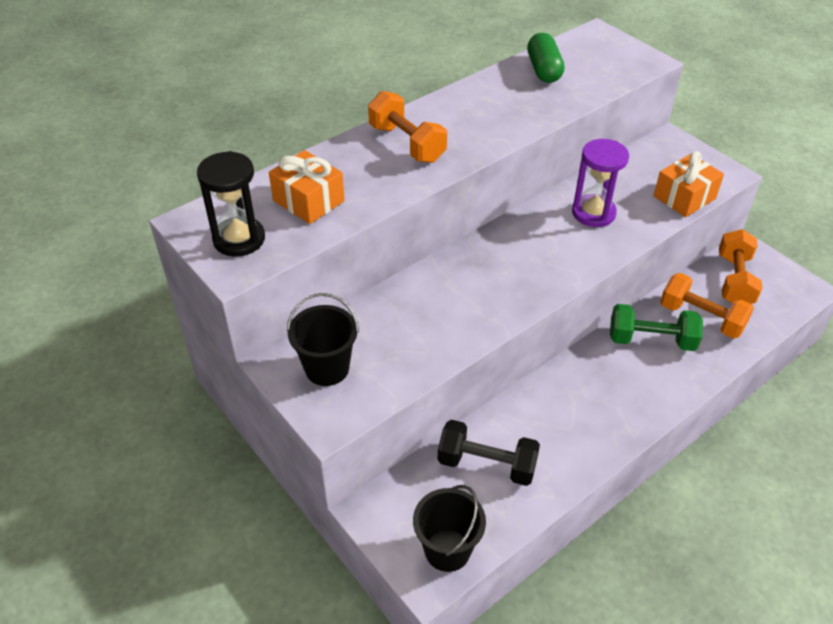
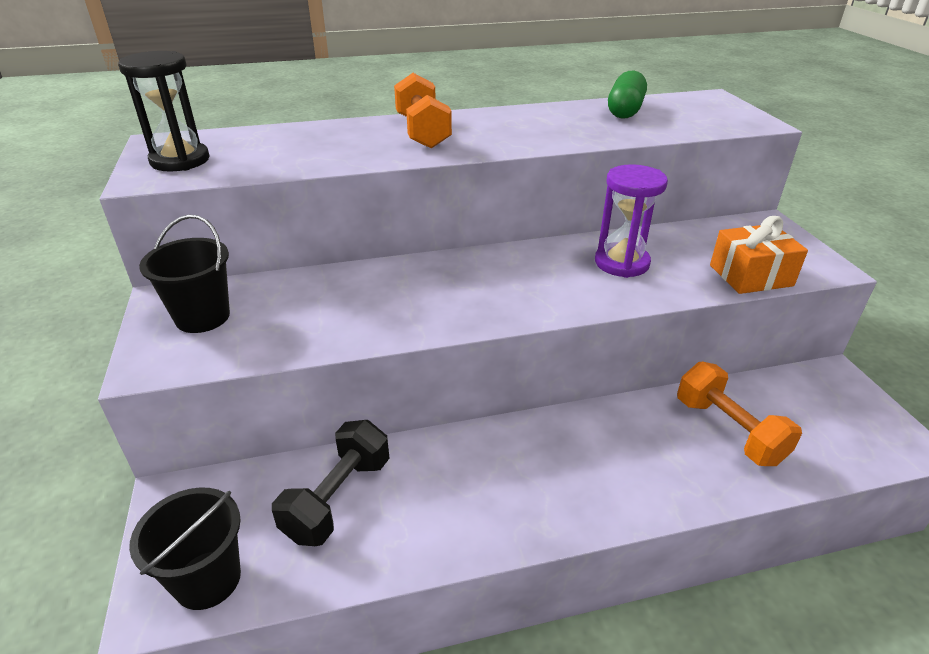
camera: 25 degrees right, 10 degrees down
(308, 201) = (278, 149): orange gift -> none
(486, 464) = (338, 498): black dumbbell -> black dumbbell turned 75 degrees clockwise
(651, 340) = (644, 434): green dumbbell -> none
(734, 280) = (800, 403): orange dumbbell -> none

